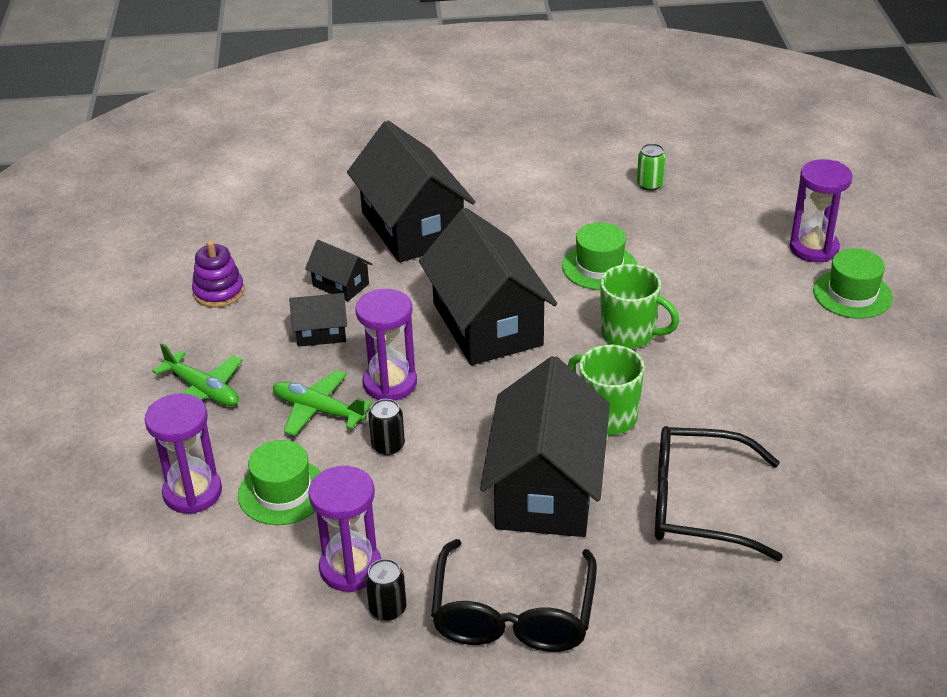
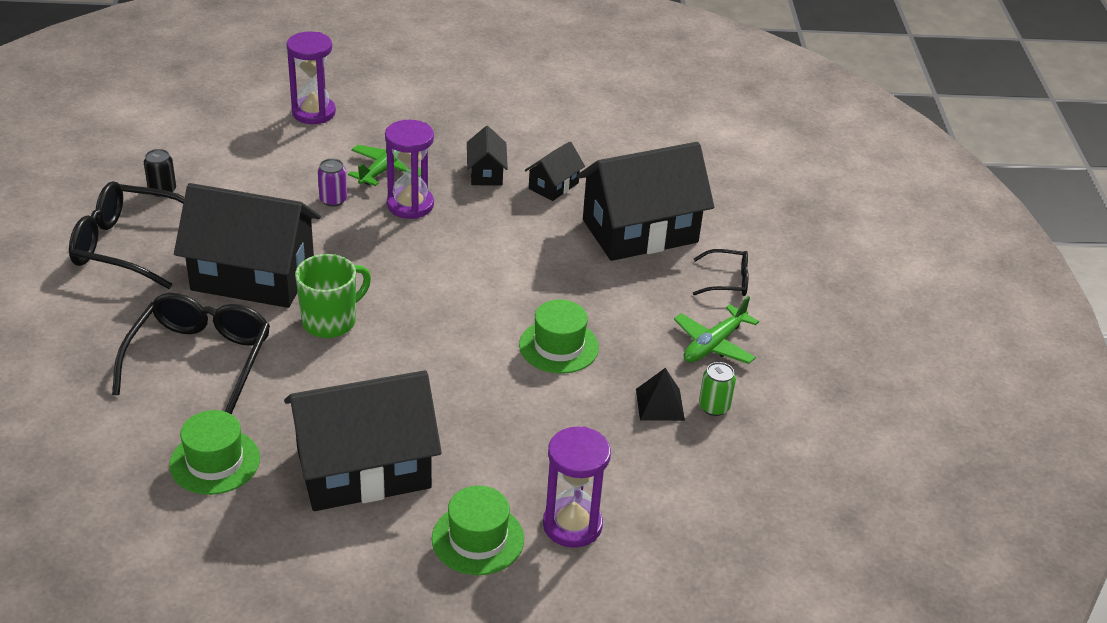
camera: 90 degrees right, 0 degrees up
(203, 390) = (426, 117): green plane -> green plane (713, 344)
(219, 292) = (553, 124): purple stacking toy -> none
(283, 492) = (299, 150): green hat -> green hat (215, 461)
(350, 568) = (209, 176): purple hourglass -> none
(388, 446) = (333, 200): black can -> purple can
(480, 179) = (726, 281): none -> black glasses
(487, 324) = (479, 264): black house -> black house (363, 468)
(629, 334) = (444, 352): green mug -> none
(657, 210) = (660, 404): none -> black pyramid

